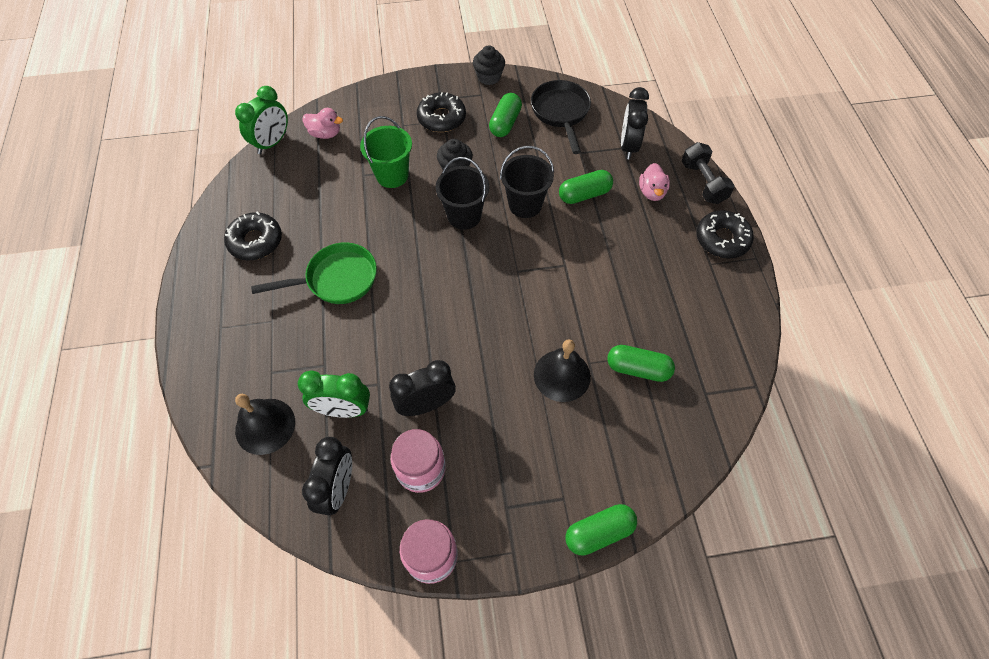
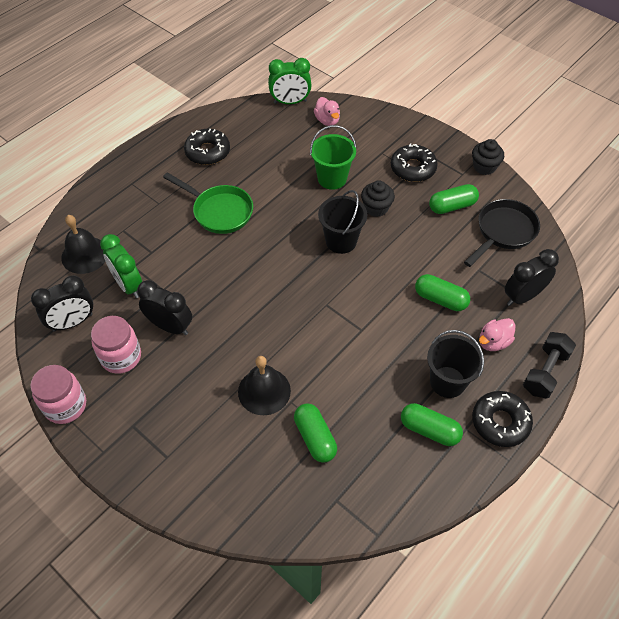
camera: 50 degrees right, 5 degrees down
(525, 205) = (390, 269): black bucket -> black bucket (447, 382)
(599, 532) = (158, 497): green capsule -> green capsule (429, 430)

